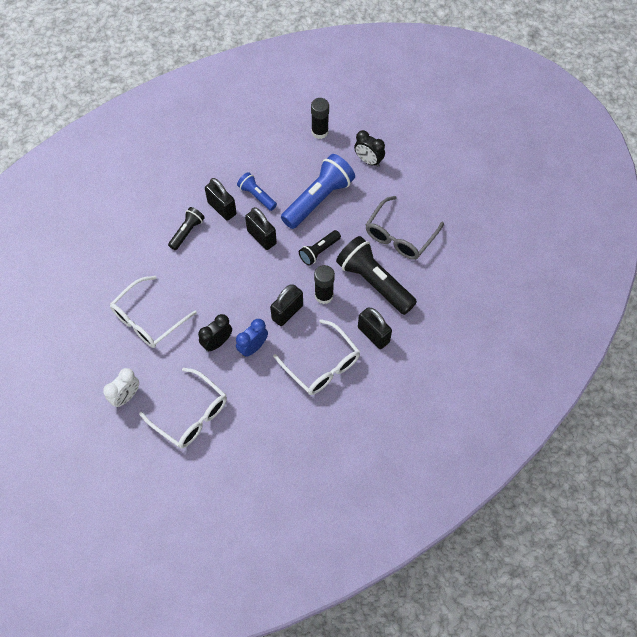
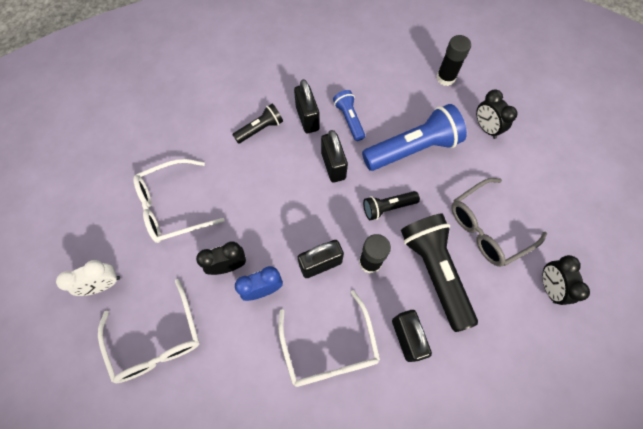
camera: 25 degrees right, 5 degrees up
(459, 259) = (549, 287): none -> black clock

